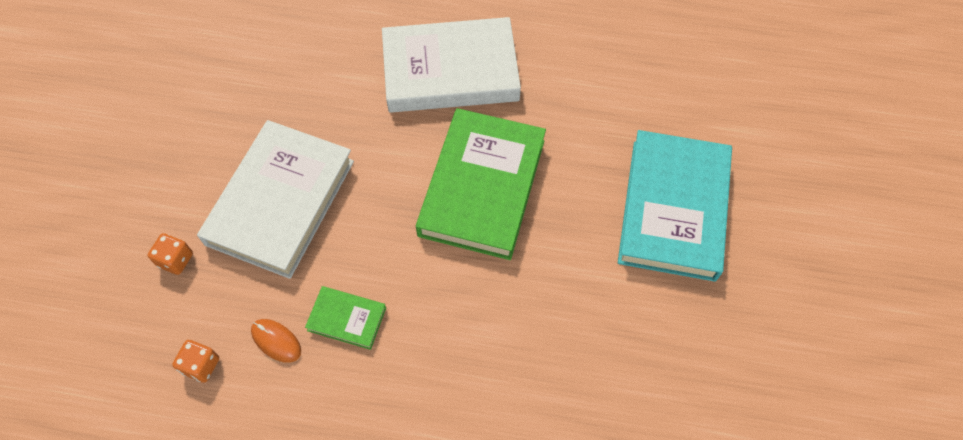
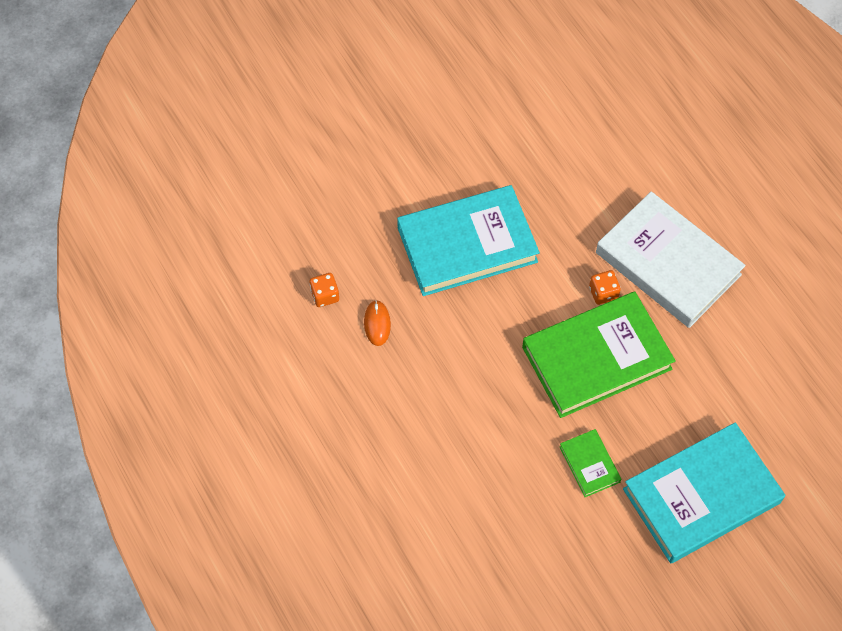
camera: 50 degrees right, 0 degrees up
(175, 260) = (373, 220): orange dice -> orange dice (603, 293)
(281, 202) = (467, 245): white book -> turquoise book
(347, 319) = (428, 352): green book -> green book (589, 464)

